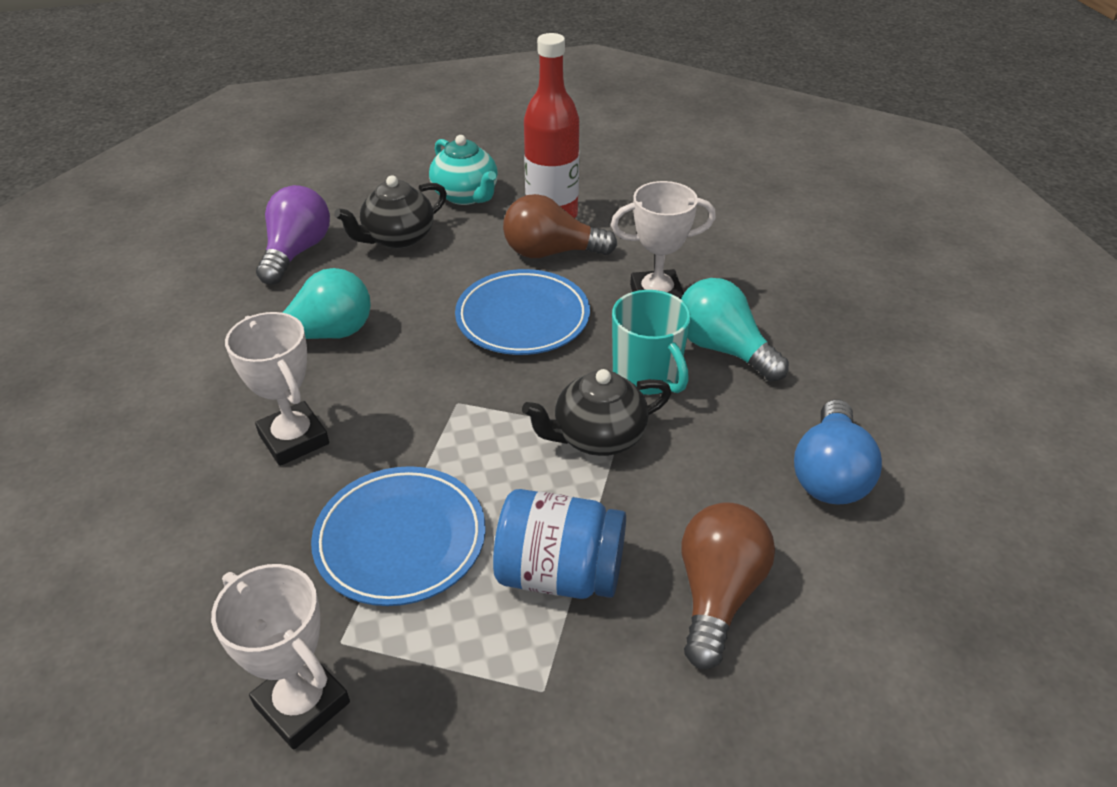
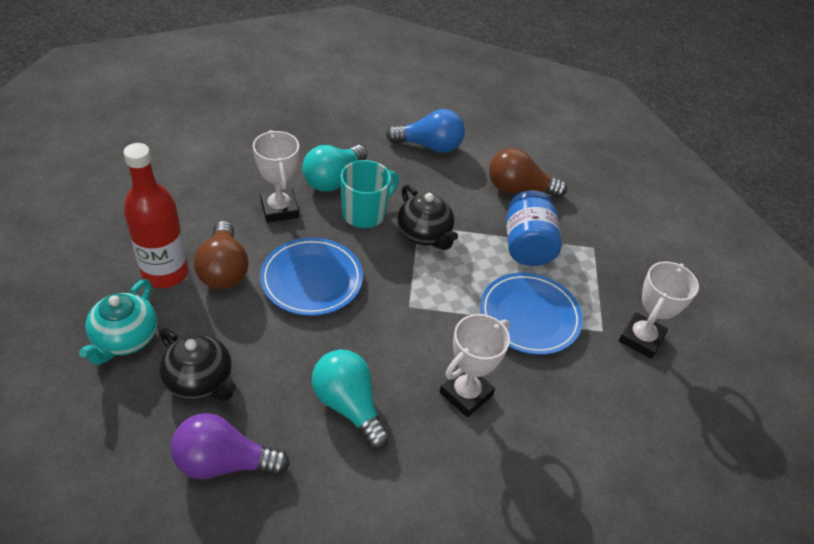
camera: 105 degrees left, 5 degrees up
(466, 195) = (125, 339): turquoise teapot -> turquoise teapot turned 150 degrees clockwise

